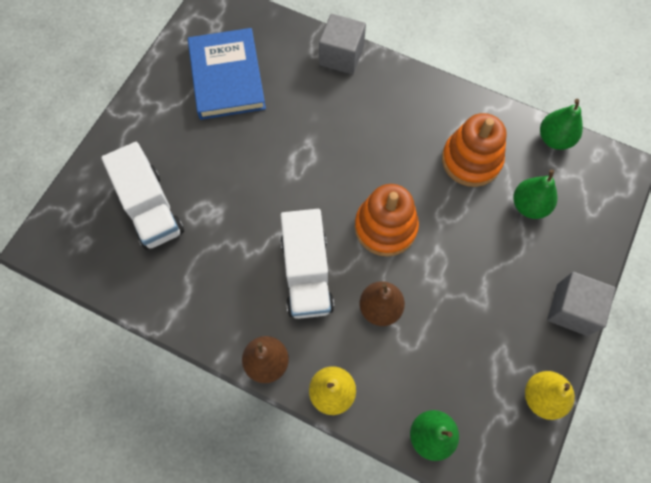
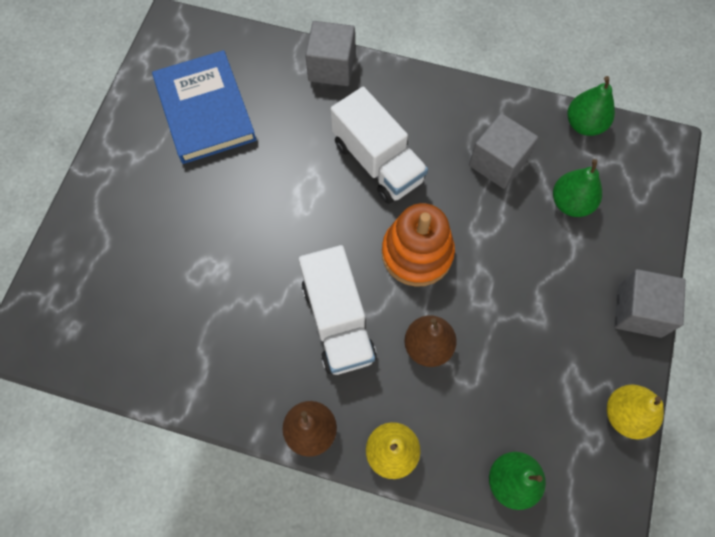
camera: 10 degrees left, 0 degrees up
(150, 208) = (143, 276): white truck -> white truck (377, 162)
(471, 160) = (498, 162): orange stacking toy -> grey cube

